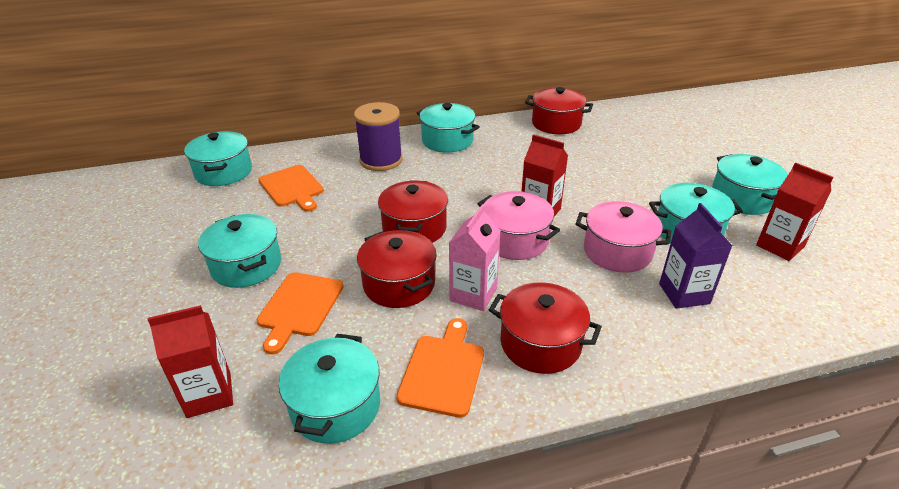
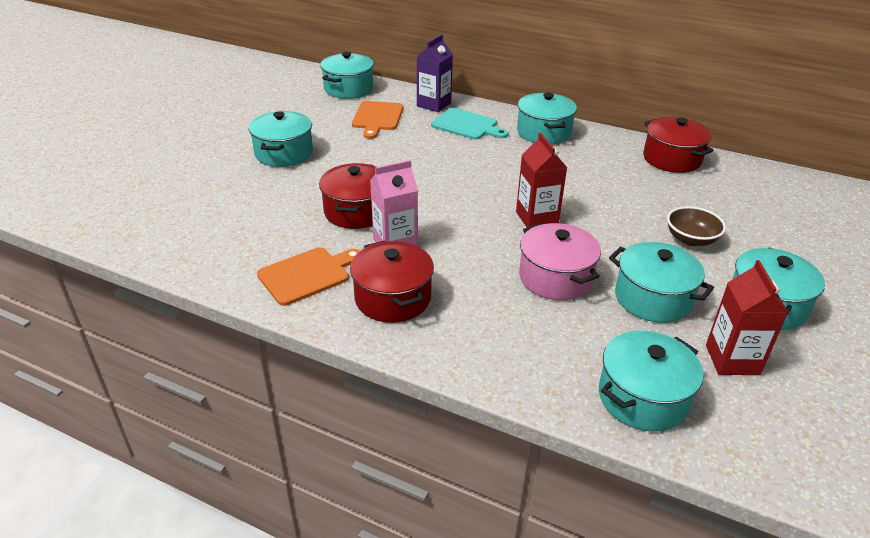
camera: 40 degrees right, 0 degrees up
(209, 394) = (175, 211): red carton -> none
(299, 307) = (280, 192): orange cutting board -> none
(336, 406) = (224, 255): turquoise pot -> turquoise pot (642, 398)
(381, 160) = (467, 125): purple spool -> turquoise cutting board
(414, 228) = (420, 182): red pot -> none
(515, 240) = (482, 227): pink pot -> none
(646, 176) = (691, 239): none -> brown bowl
(684, 294) = (562, 336): purple carton -> purple carton (434, 104)

